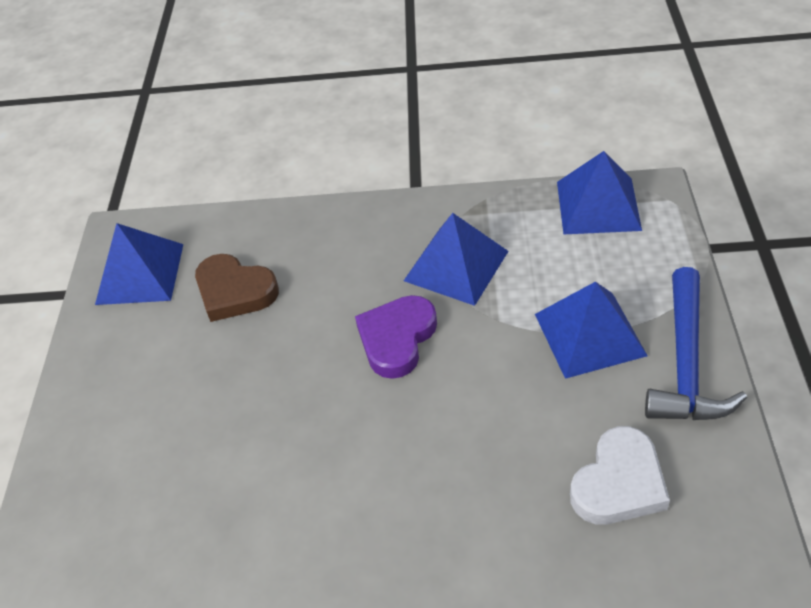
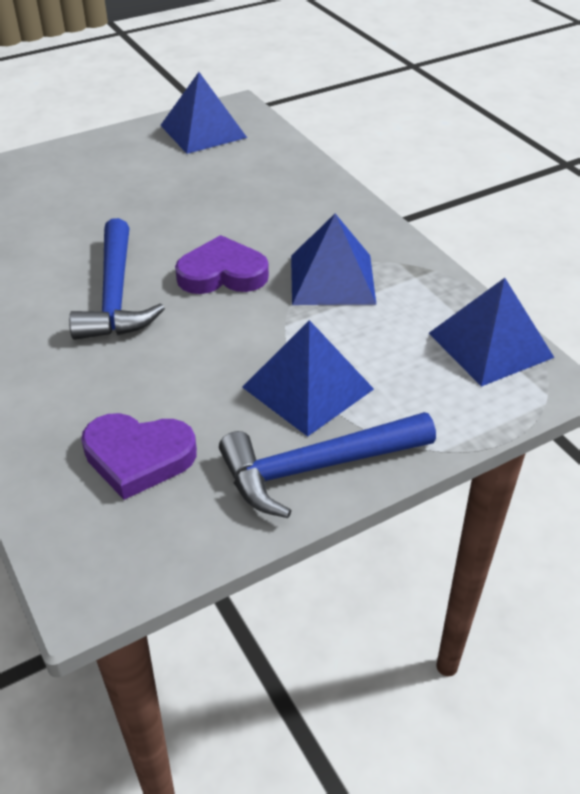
camera: 55 degrees right, 5 degrees down
(235, 291) = (216, 177): brown heart -> none
(375, 433) = (115, 295): none -> blue hammer
(619, 483) = (138, 457): white heart -> purple heart

